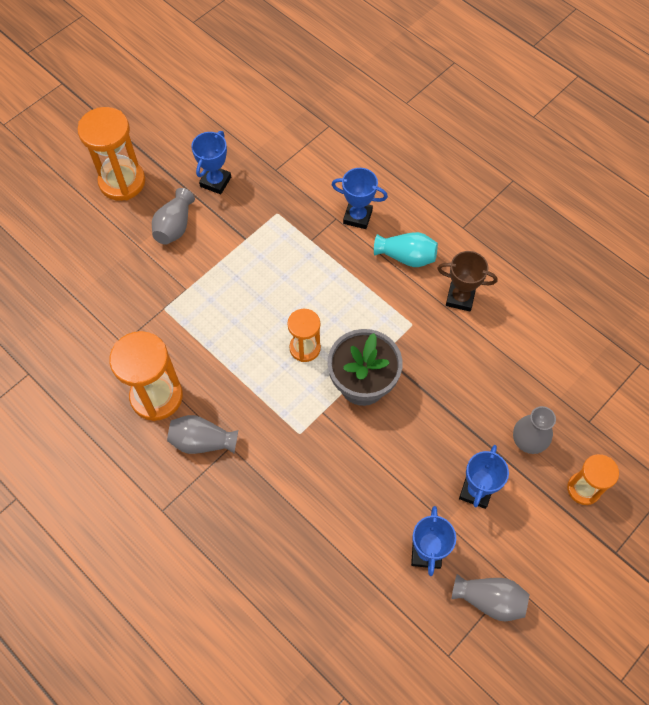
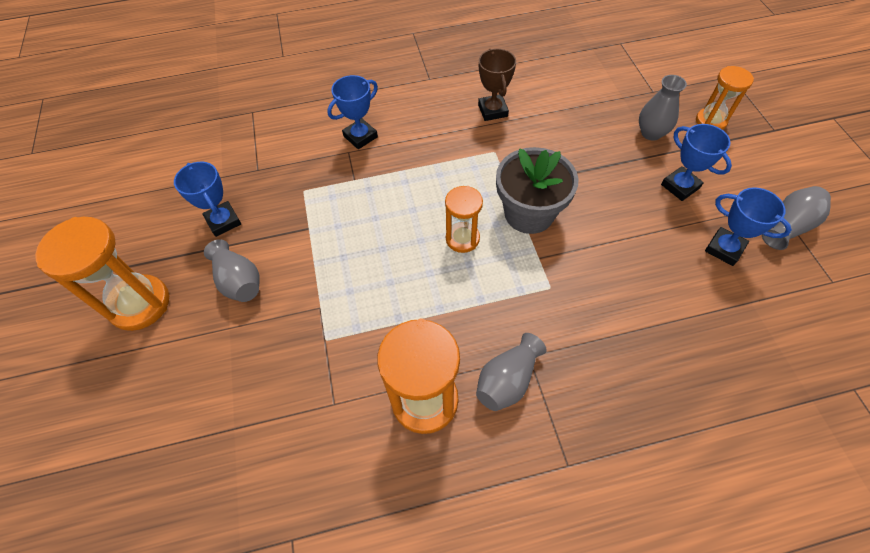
camera: 55 degrees left, 5 degrees down
(406, 257) = (427, 124): turquoise vase -> none
(460, 298) = (492, 110): brown trophy -> brown trophy turned 60 degrees counterclockwise

